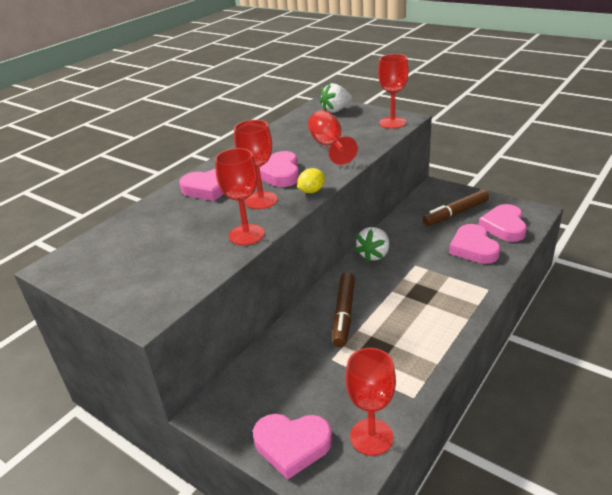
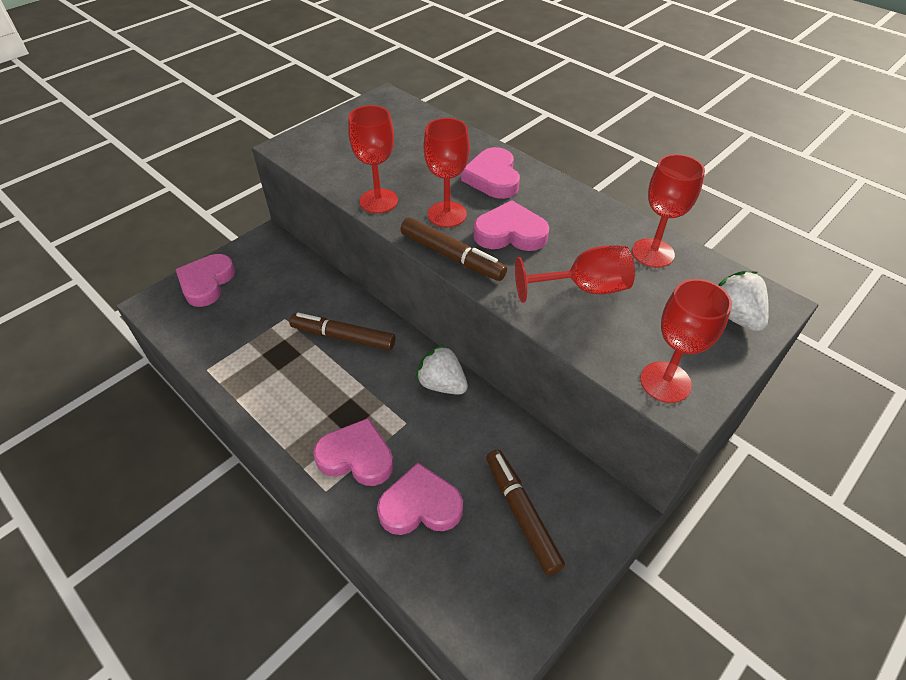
camera: 95 degrees right, 15 degrees up
(311, 191) = (452, 256): yellow lemon -> brown marker
(371, 437) = (184, 331): red goblet -> red goblet (653, 253)
(504, 226) = (465, 574): pink heart -> pink heart (356, 457)

